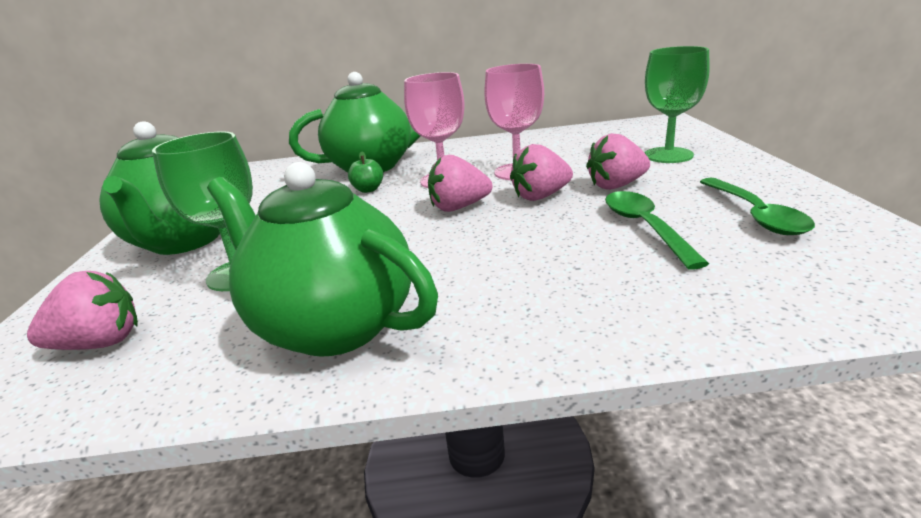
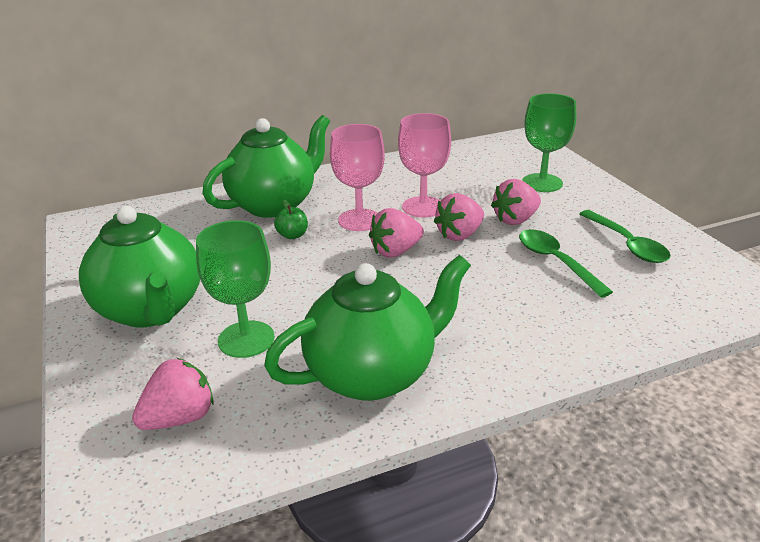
camera: 20 degrees left, 5 degrees up
(334, 325) = (373, 374): green teapot -> green teapot turned 135 degrees clockwise

